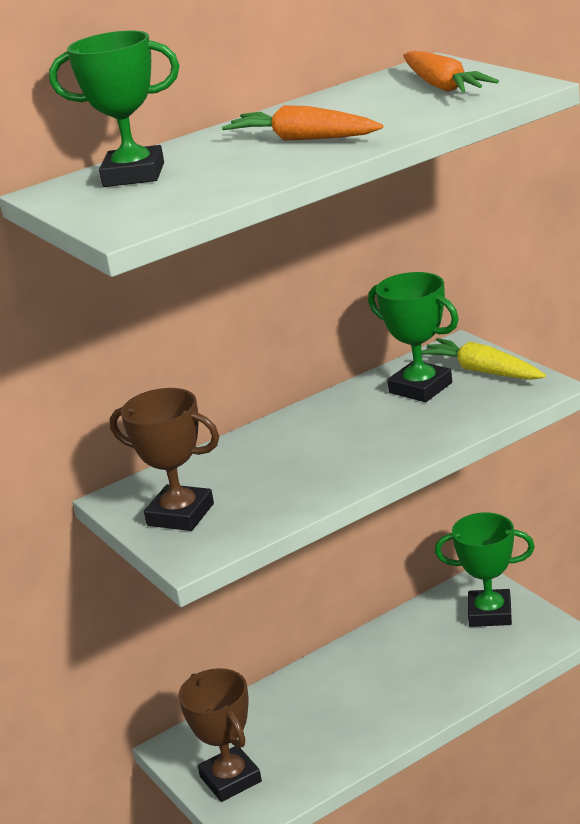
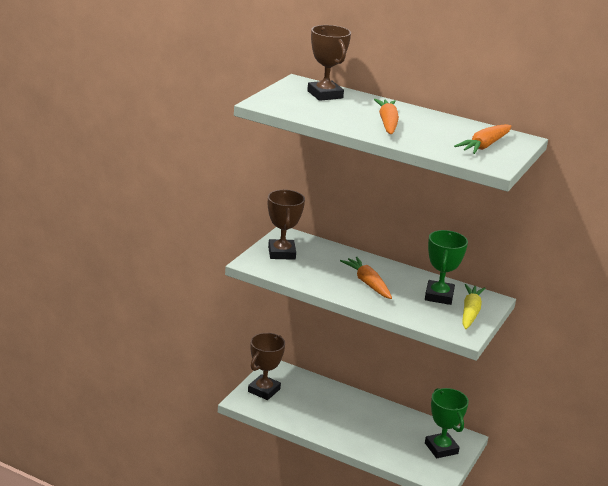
camera: 55 degrees right, 0 degrees up
(133, 175) = (325, 94): green trophy -> brown trophy
(343, 444) = (367, 283): none -> orange carrot

